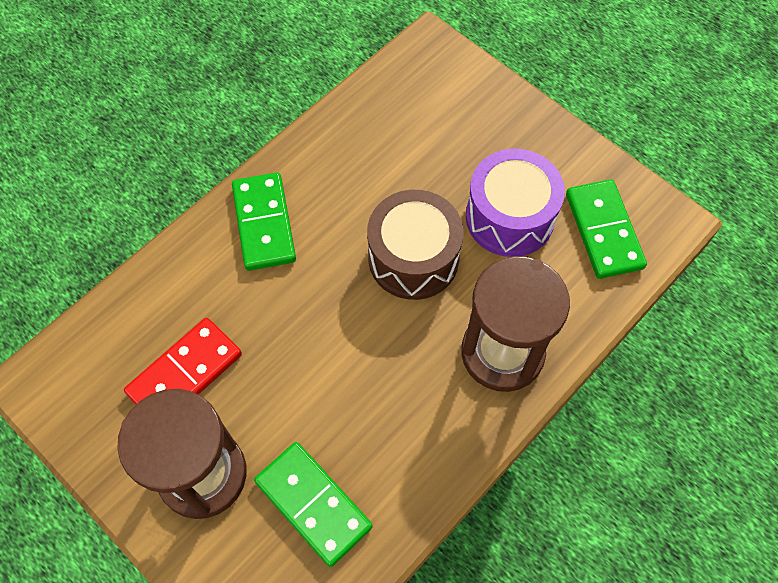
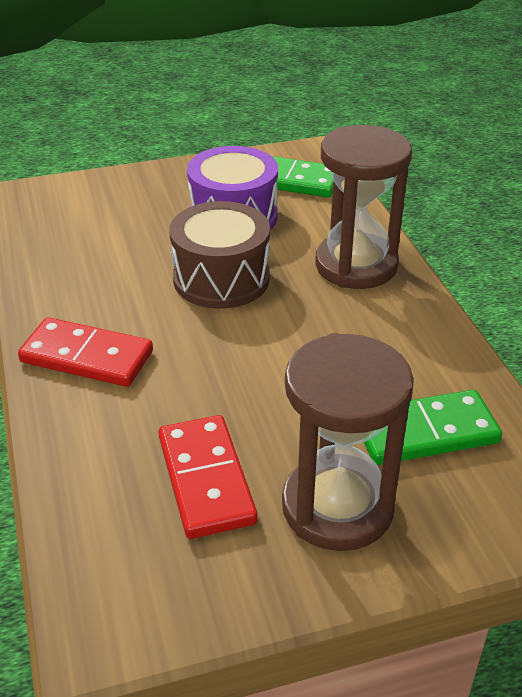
camera: 60 degrees left, 25 degrees down
(264, 223) = (87, 357): green domino -> red domino

